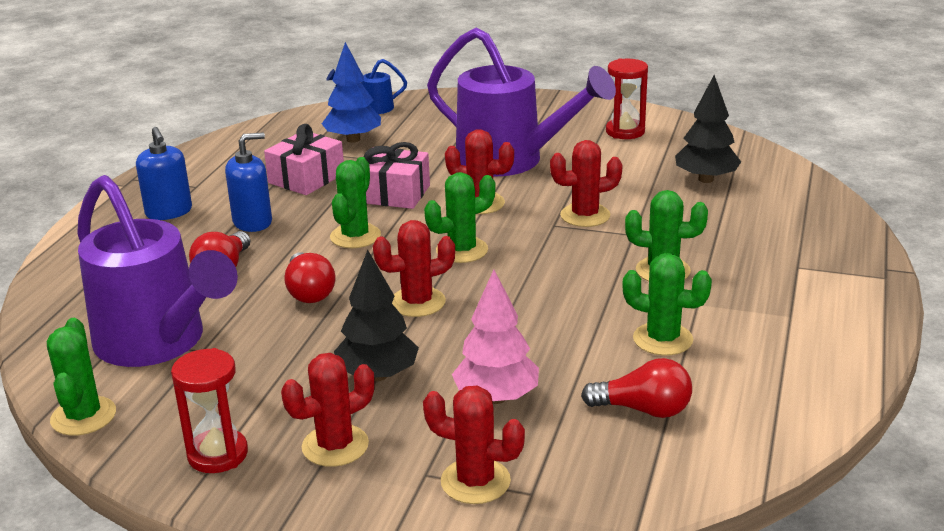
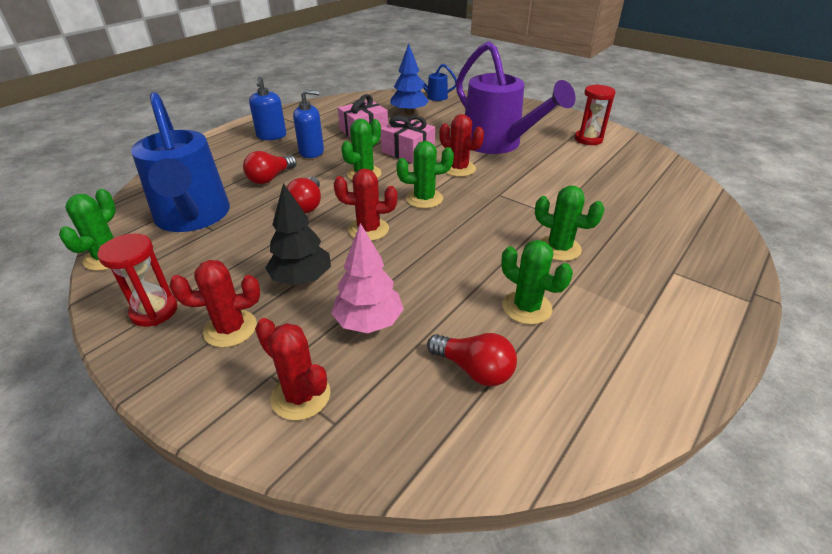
camera: 20 degrees right, 10 degrees up
(158, 343) = (193, 217): purple watering can -> blue watering can
(585, 215) = (525, 192): red cactus -> none
(706, 179) = (630, 184): black tree -> none

